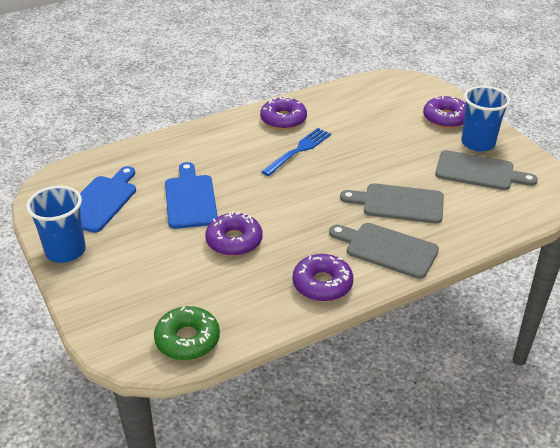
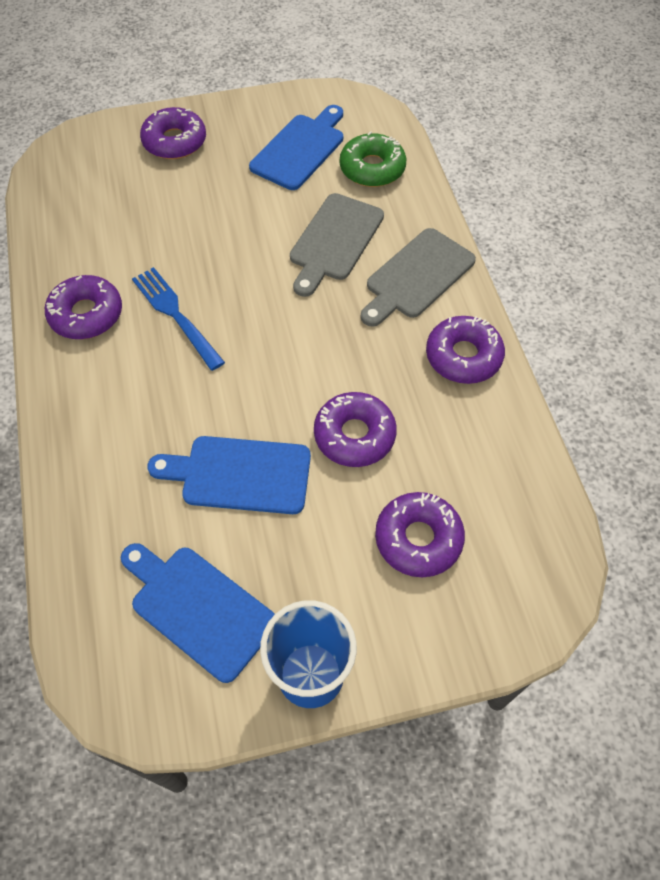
camera: 75 degrees left, 20 degrees up
(163, 282) = (418, 539): none -> purple donut
(187, 340) = (534, 524): green donut -> green donut (372, 168)
(478, 143) = (243, 131): blue cup -> none
(479, 172) = (300, 149): grey cutting board -> blue cutting board

